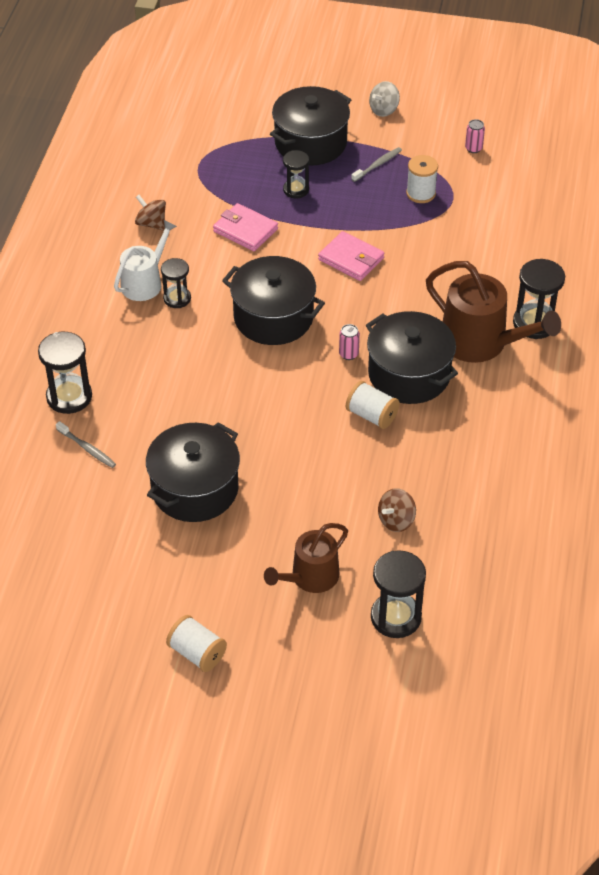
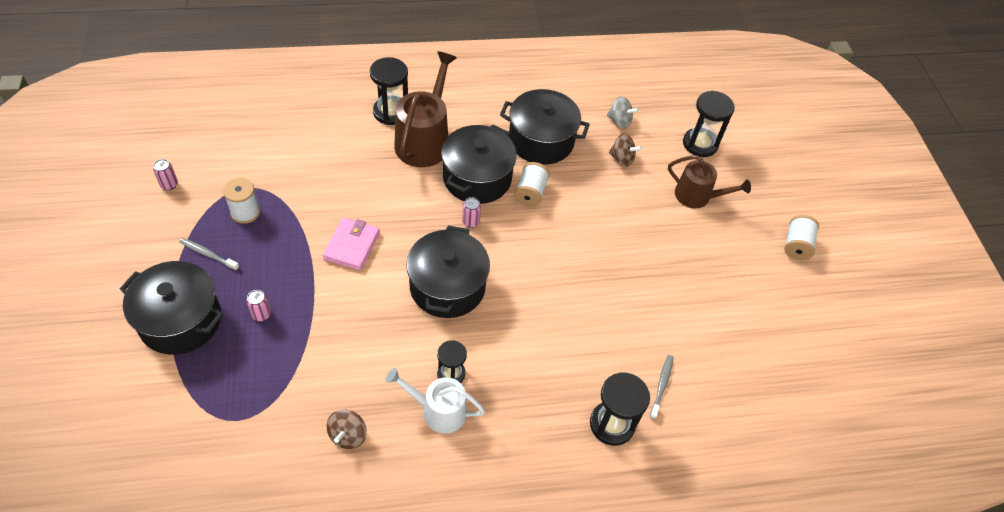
camera: 115 degrees left, 5 degrees up
(195, 489) = (660, 290): black pot -> black pot (541, 140)
(245, 230) = (335, 342): pink wallet -> none
(296, 190) = (261, 314): black hourglass -> pink can
(384, 110) = (114, 268): grey spinning top -> grey spinning top (619, 121)

